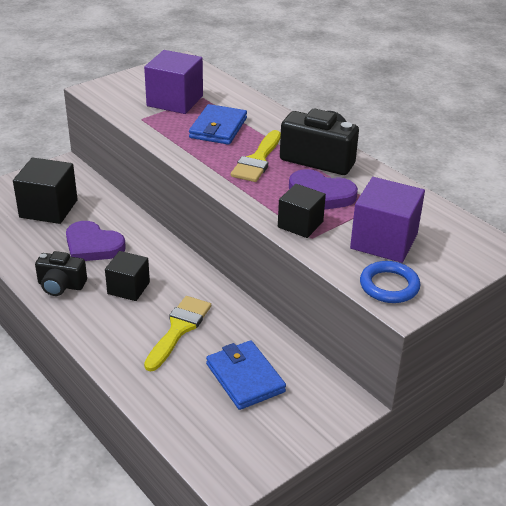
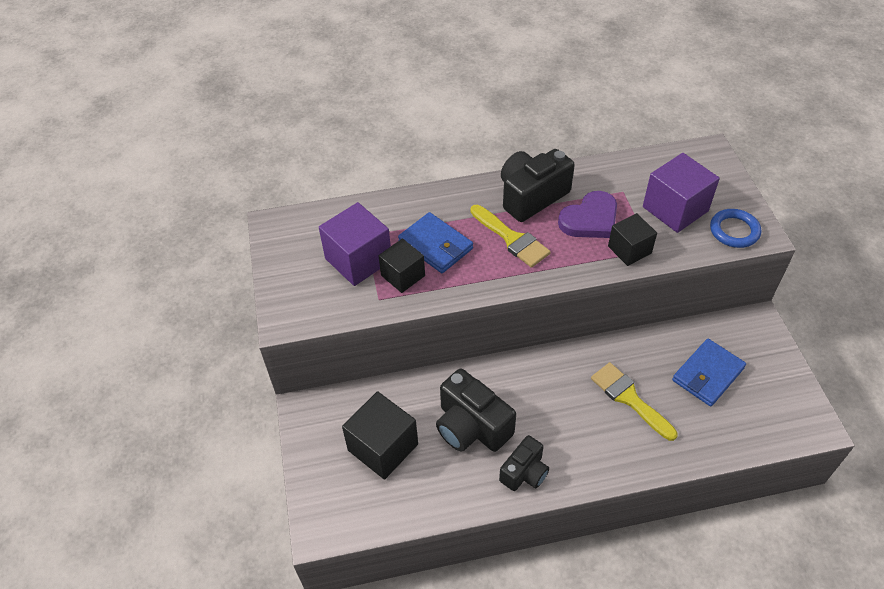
camera: 60 degrees left, 15 degrees up
(92, 245) = (471, 426): purple heart -> black camera
(128, 288) = (554, 417): black cube -> black cube (403, 275)
(245, 378) = (707, 374): blue wallet -> blue wallet turned 45 degrees counterclockwise

